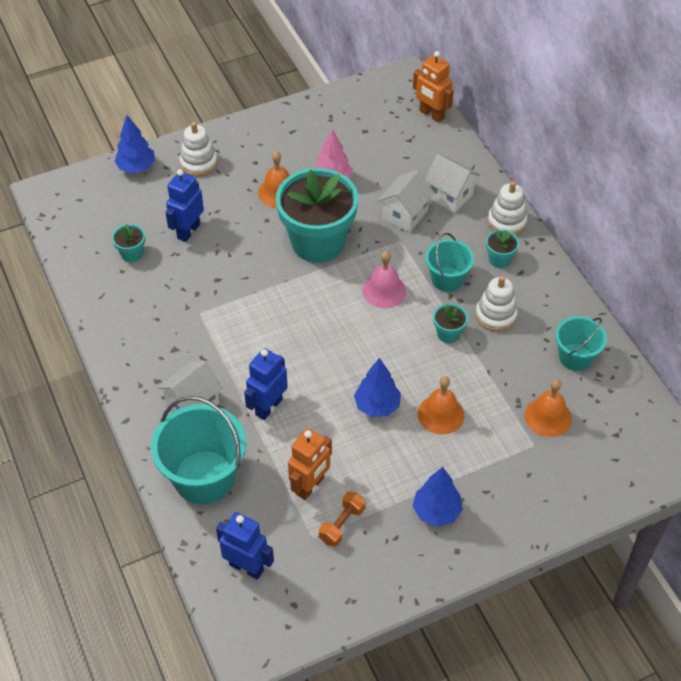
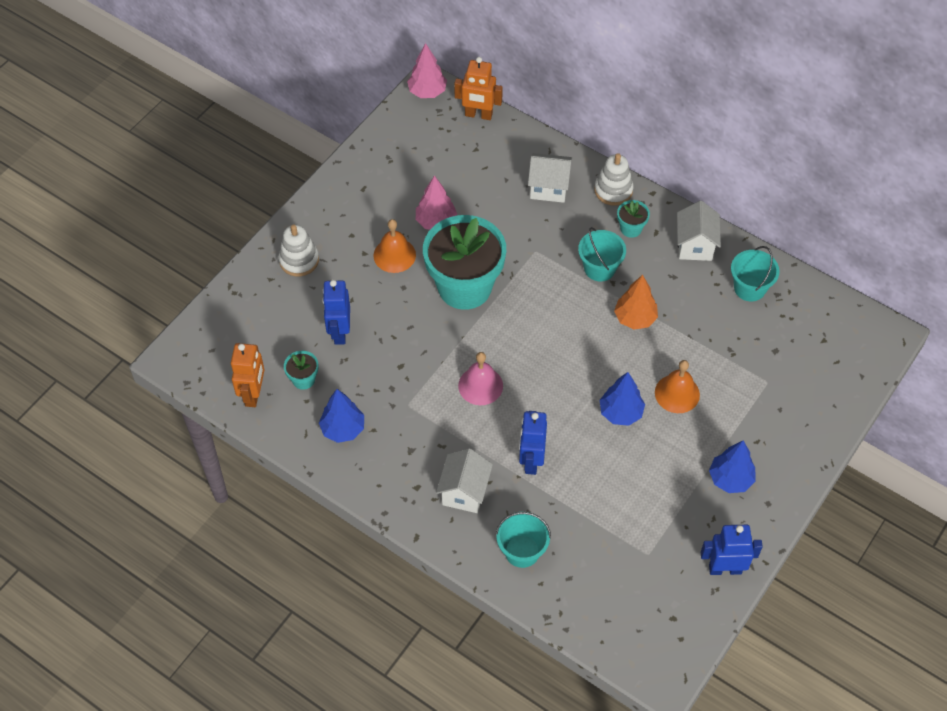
camera: 30 degrees left, 5 degrees up
(136, 167) = (242, 292): blue tree -> blue tree (343, 429)
(204, 477) = (522, 551): turquoise bucket -> turquoise bucket, size x0.59
(246, 567) = (613, 608): blue robot -> blue robot (725, 569)
(310, 486) = (615, 511): orange robot -> orange robot (253, 394)
(342, 524) = (664, 530): orange dumbbell -> none
(384, 290) = (554, 305): pink bell -> pink bell (480, 385)
(401, 80) = (427, 92): none -> pink tree
(405, 215) = (522, 224): white house -> white house (695, 245)
(448, 334) = (635, 318): turquoise flower pot -> orange tree
(495, 315) = (662, 282): white stacking toy -> none
(548, 417) = (762, 352): orange bell -> none

